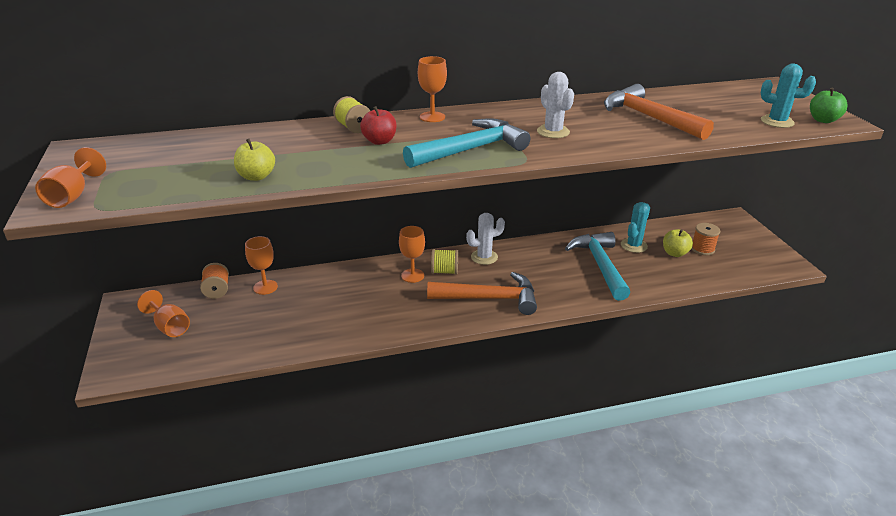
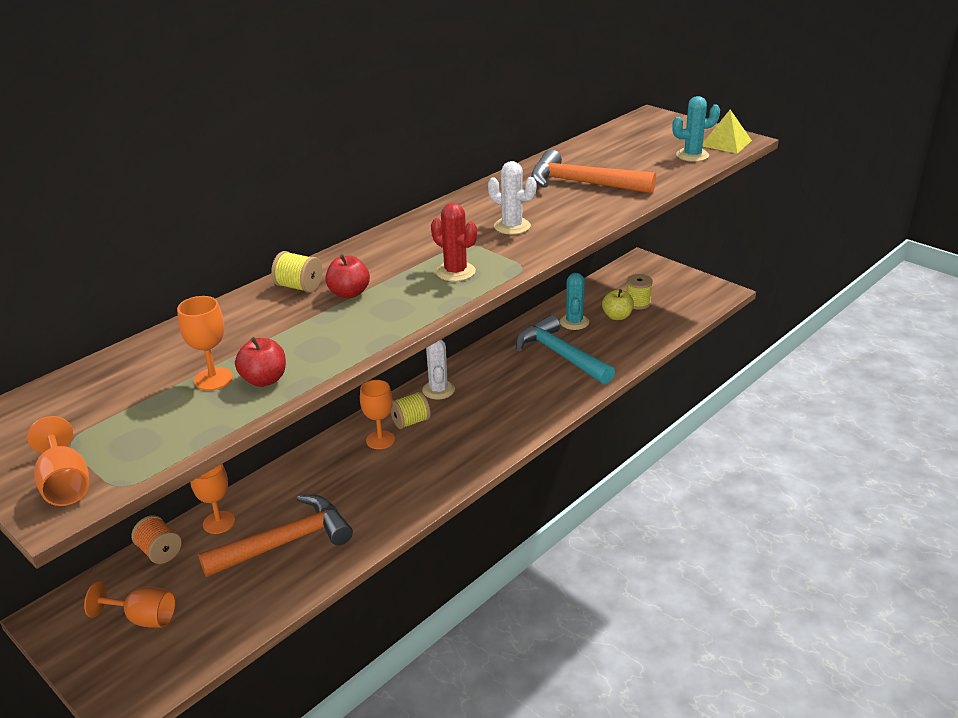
camera: 30 degrees left, 0 degrees up
(256, 176) = (264, 380): yellow apple -> red apple
(432, 117) = (371, 247): orange goblet -> orange goblet (213, 379)
(470, 150) = (455, 272): turquoise hammer -> red cactus
(484, 257) = (438, 390): white cactus -> white cactus turned 45 degrees counterclockwise
(489, 298) = (483, 432): orange hammer -> orange hammer (285, 542)
(702, 249) = (638, 303): orange spool -> yellow spool
(823, 120) = (726, 143): green apple -> yellow pyramid

